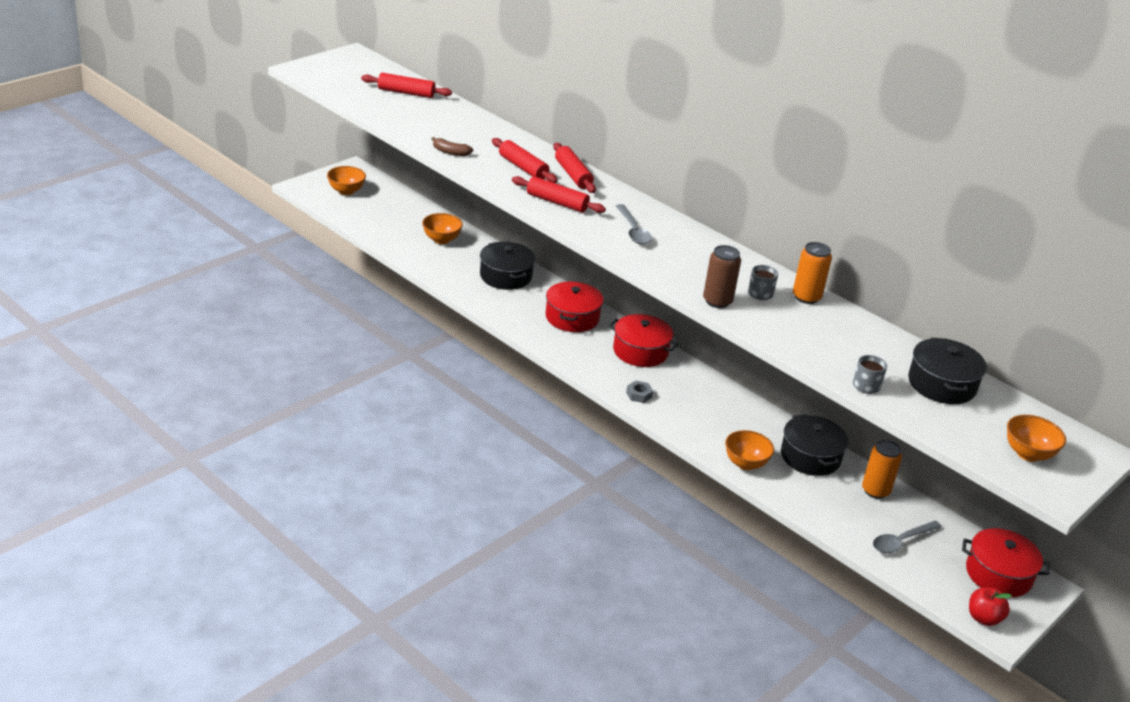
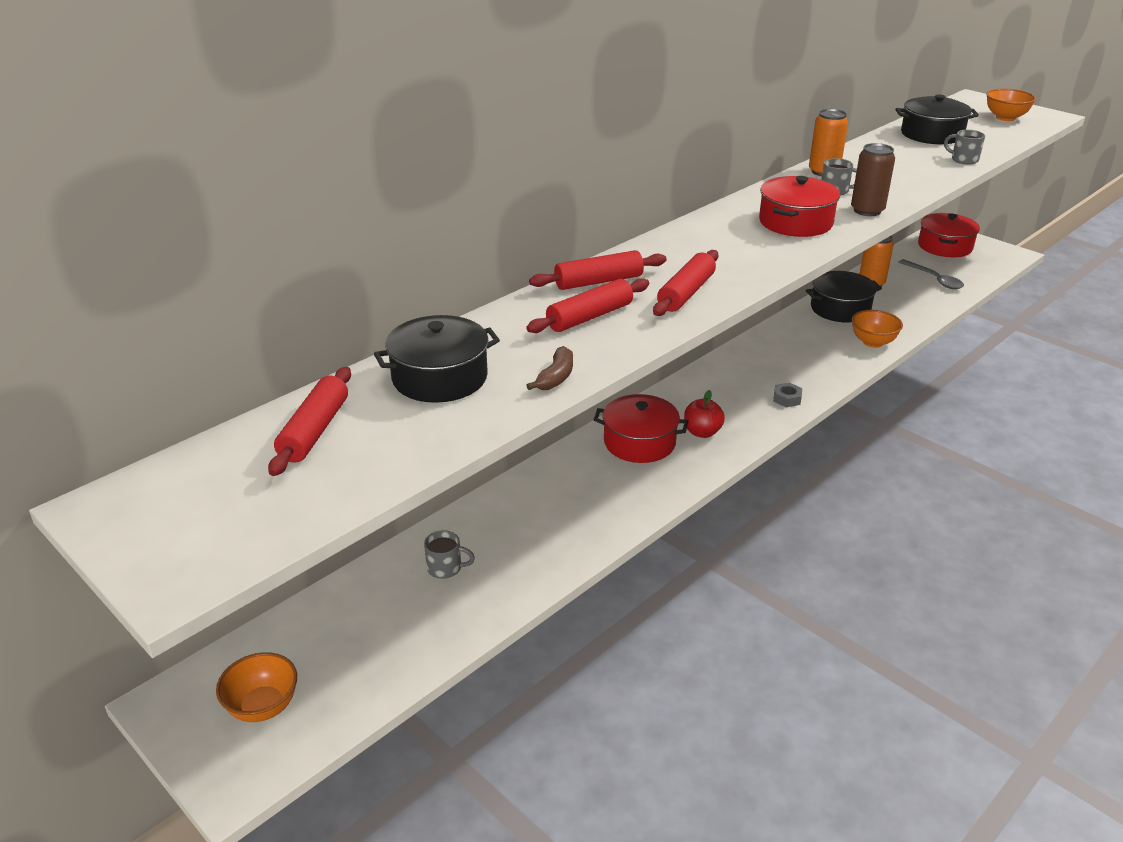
camera: 85 degrees left, 0 degrees up
(441, 240) = (445, 568): orange bowl -> grey mug
(506, 276) = (547, 499): black pot -> black pot (439, 377)
(633, 230) = (735, 247): grey spoon -> none
(640, 351) = (698, 394): red pot -> red pot (795, 222)
(983, 618) = (1003, 258): red apple -> red apple (702, 432)

